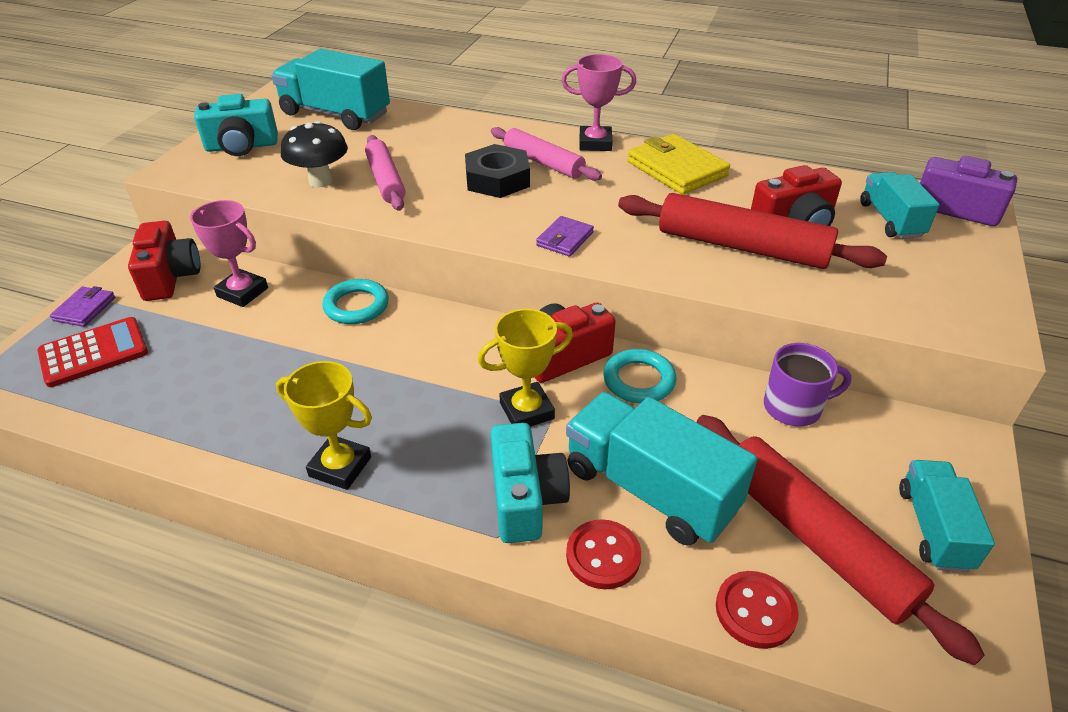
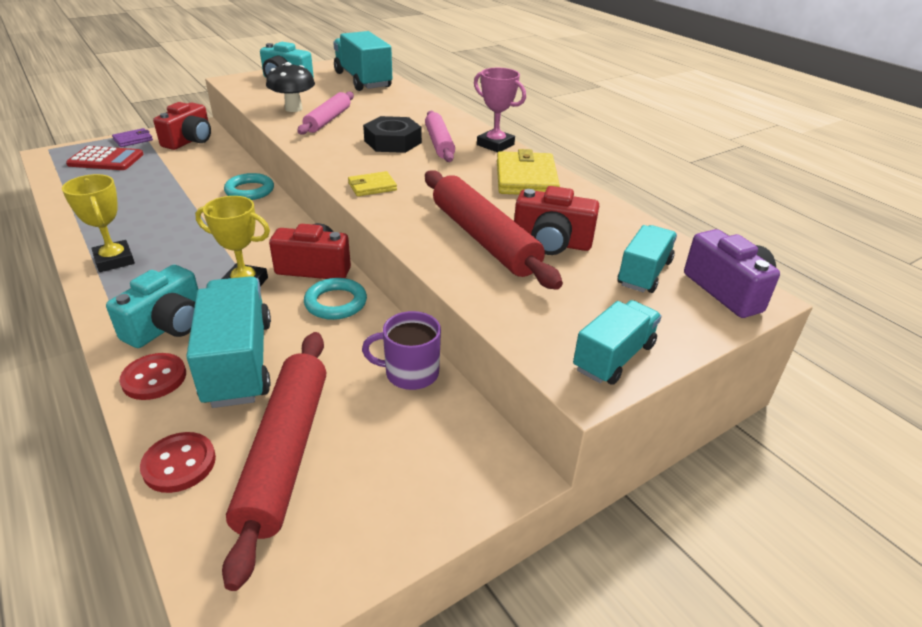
camera: 35 degrees right, 5 degrees down
(242, 292) = (208, 161): pink trophy -> none
(565, 239) = (372, 186): purple wallet -> yellow wallet
(794, 407) = (410, 373): purple mug -> purple mug turned 150 degrees clockwise
(933, 528) = (377, 504): turquoise truck -> turquoise truck (614, 357)

